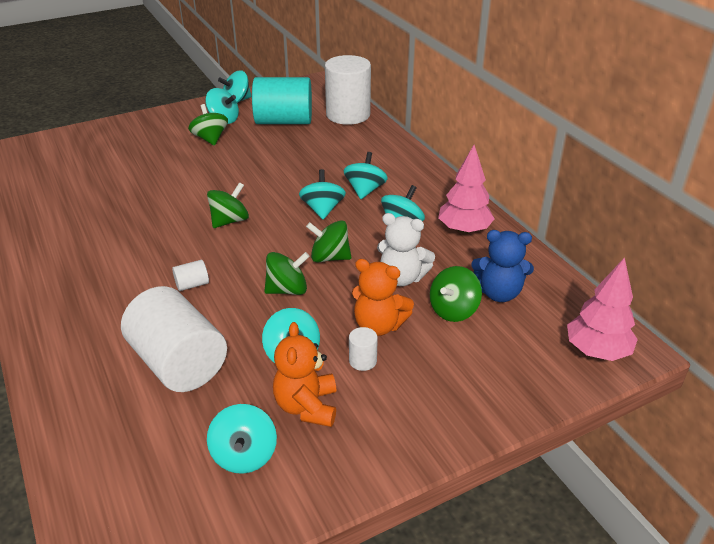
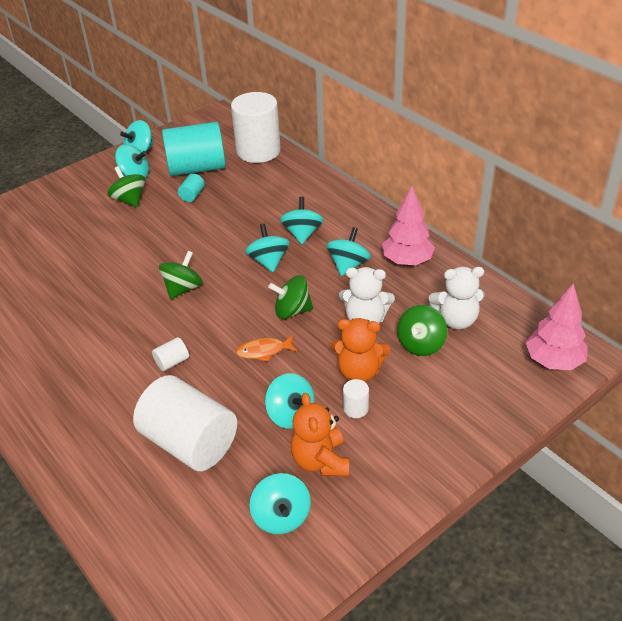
camera: 10 degrees left, 5 degrees up
(270, 143) = (192, 195): none -> turquoise cylinder
(287, 290) = (264, 351): green spinning top -> orange fish
(499, 293) = (456, 320): blue teddy bear -> white teddy bear

